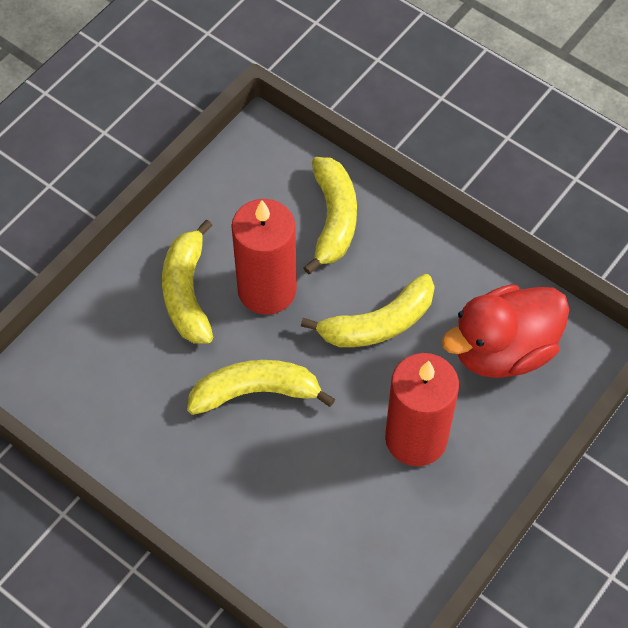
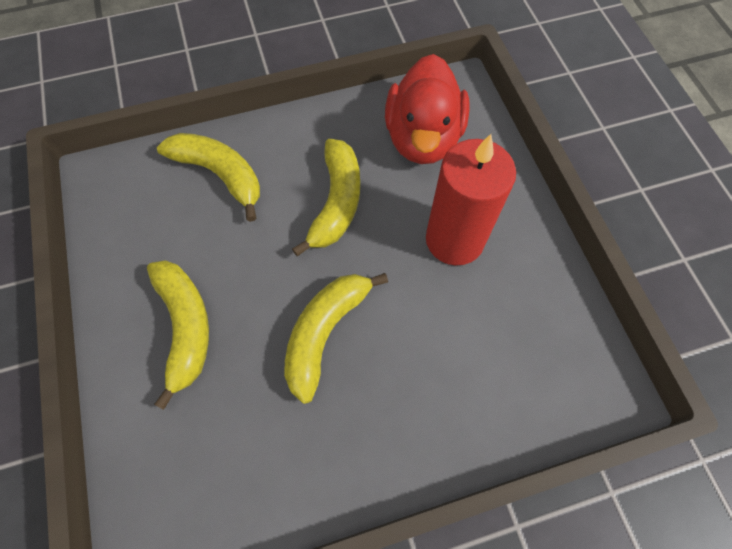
camera: 55 degrees left, 5 degrees up
(187, 292) = (185, 327): yellow banana -> yellow banana turned 135 degrees counterclockwise
(267, 290) = (238, 262): red candle -> none

